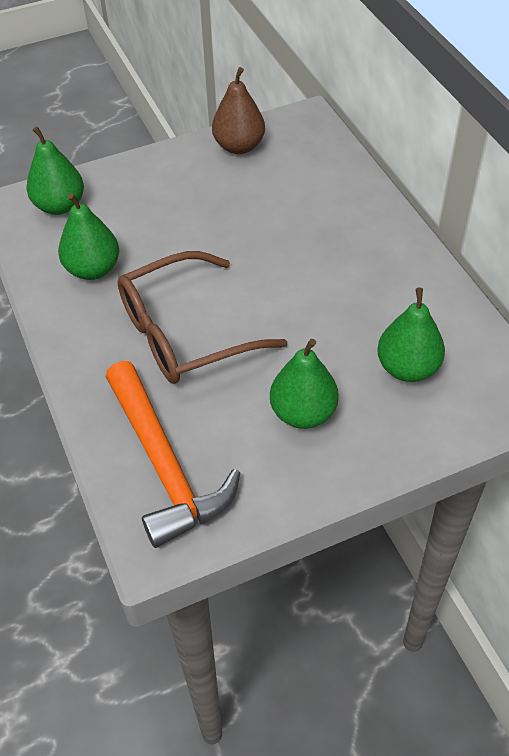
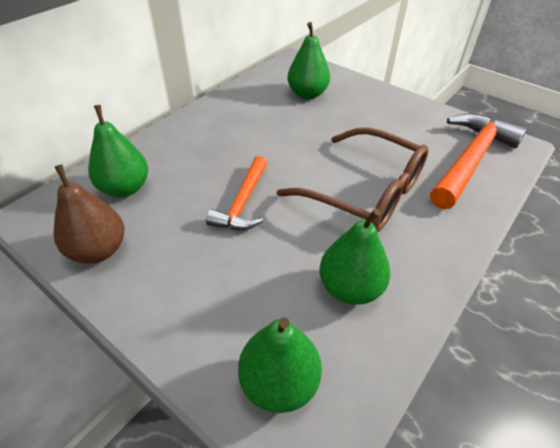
camera: 120 degrees left, 5 degrees down
(234, 238) = (243, 202): none -> orange hammer
(303, 413) = (375, 120): green pear -> green pear (125, 188)

